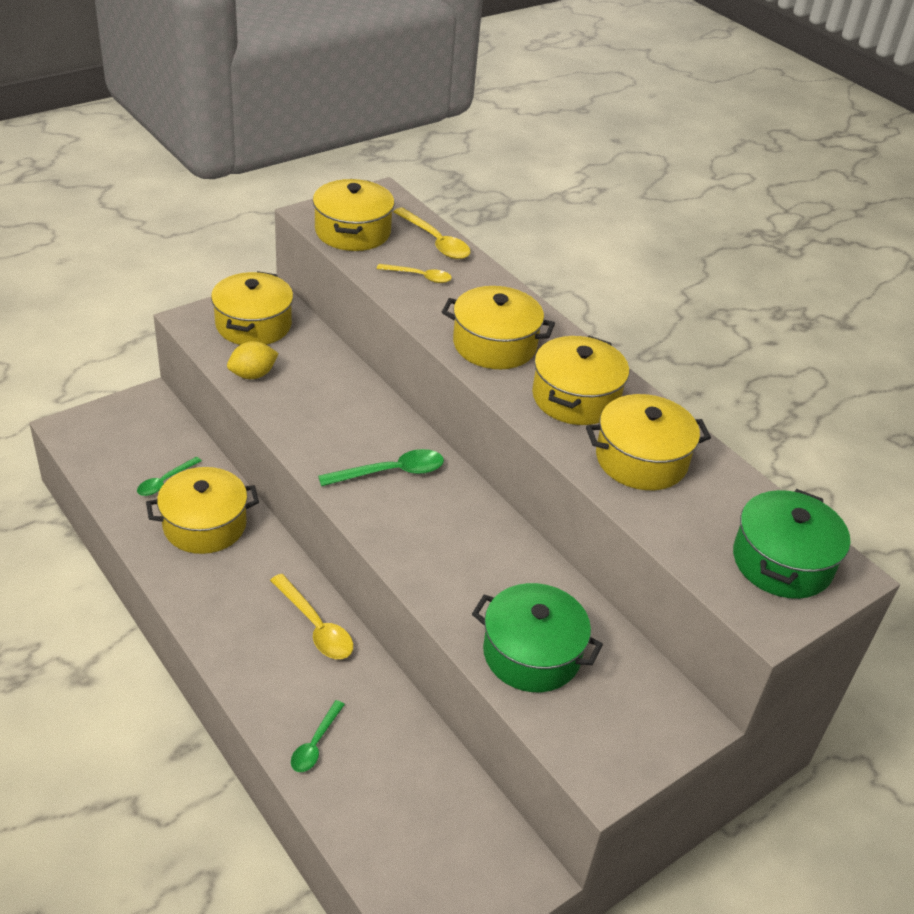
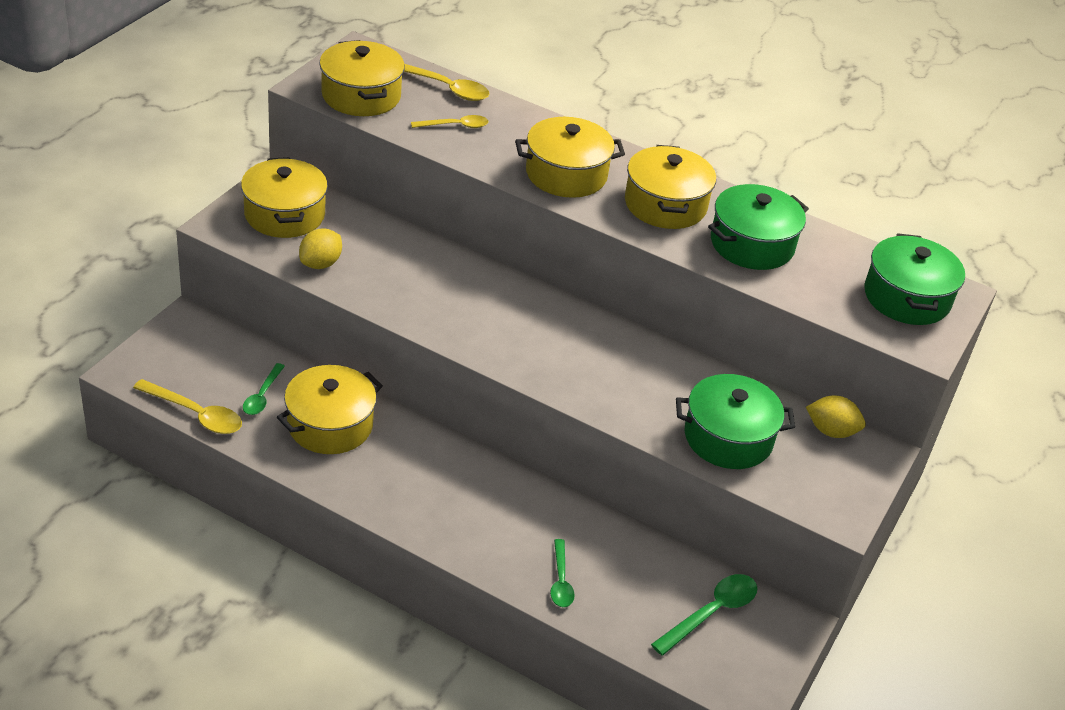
camera: 25 degrees left, 0 degrees up
(315, 626) = (494, 483): yellow spoon -> yellow spoon (195, 414)
(390, 472) = (511, 320): green spoon -> green spoon (711, 613)
(641, 460) = (752, 244): yellow pot -> green pot
(650, 682) = (831, 431): none -> yellow lemon

